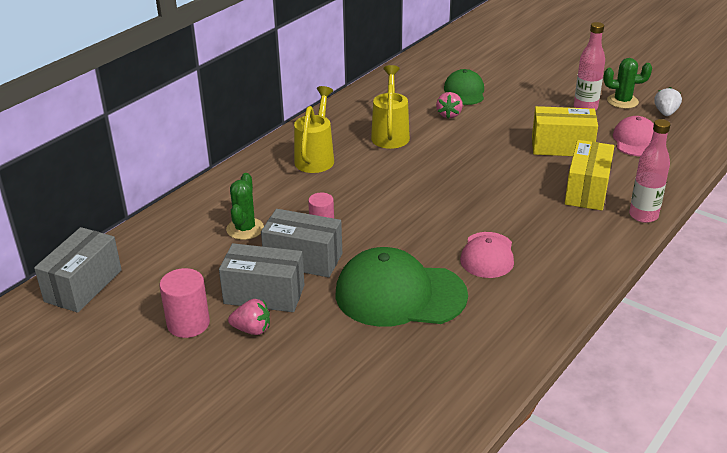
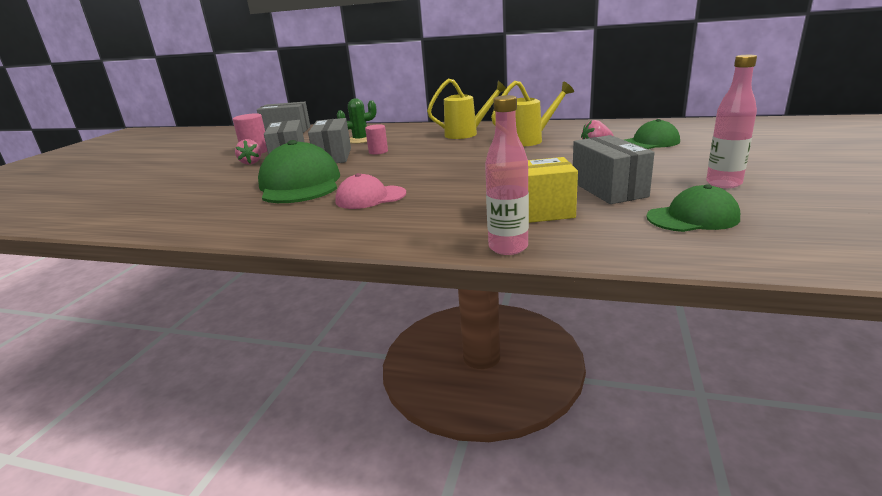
camera: 70 degrees right, 10 degrees down
(562, 147) = (608, 189): yellow box -> grey box
(622, 101) = (787, 196): green cactus -> none
(635, 140) = (693, 217): pink cap -> green cap
(665, 113) = (815, 222): white strawberry -> none

